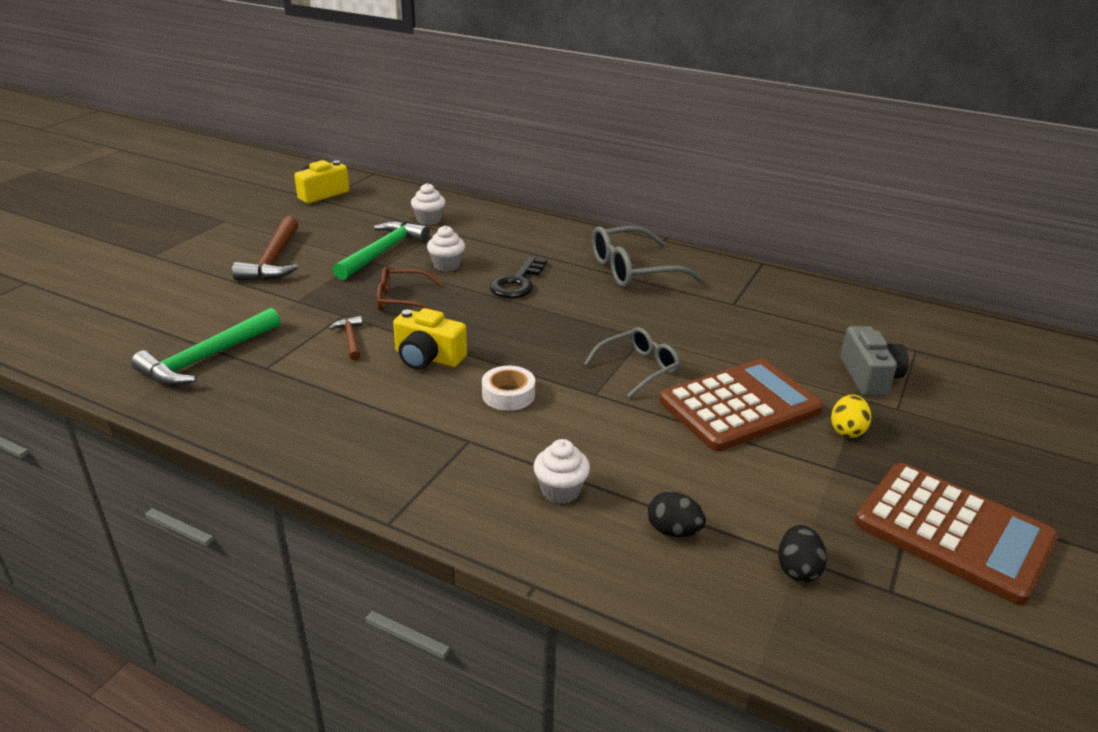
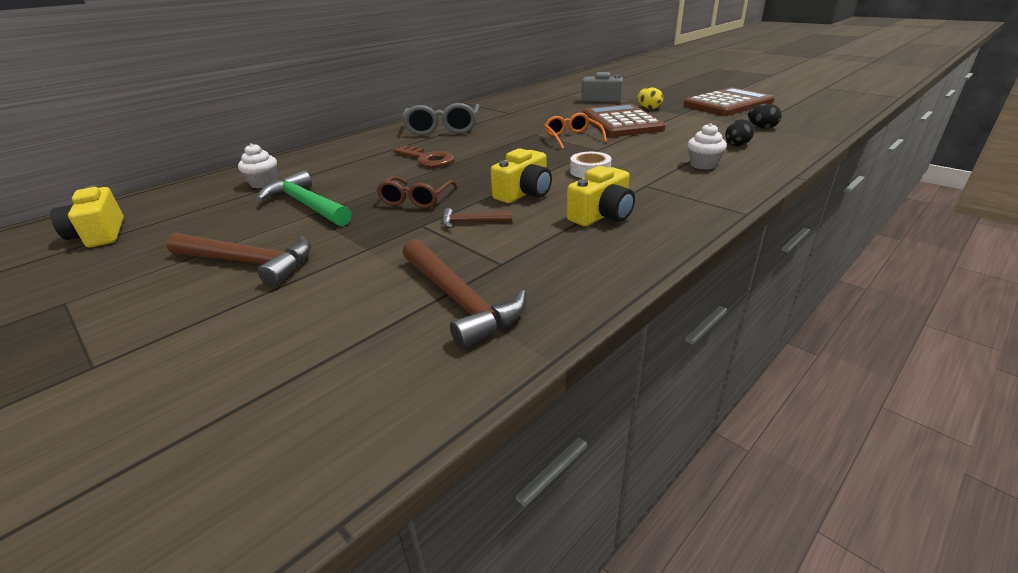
camera: 70 degrees left, 0 degrees up
(207, 358) = (459, 300): green hammer -> brown hammer
(373, 414) = (602, 215): none -> yellow camera
(447, 265) = (368, 180): white cupcake -> none
(517, 282) = (427, 159): black key -> brown key
(638, 368) = (572, 138): grey glasses -> orange glasses

